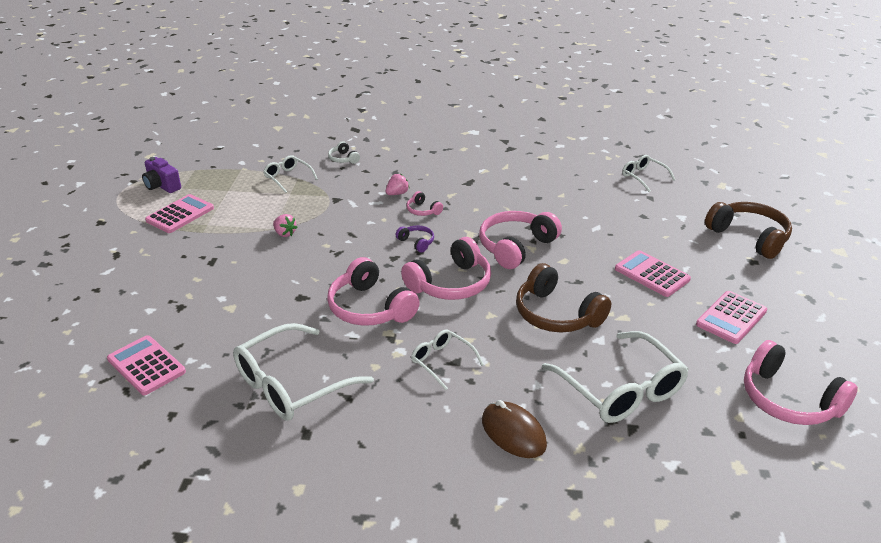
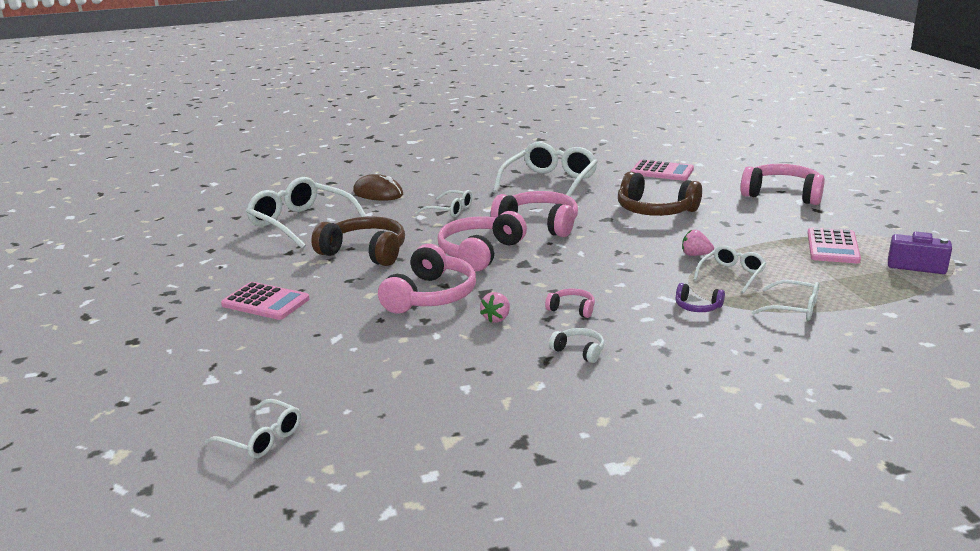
camera: 160 degrees right, 10 degrees down
(286, 210) = (731, 275): none -> white glasses
(343, 159) = (765, 352): white headphones -> white headphones (579, 351)
(397, 193) = (626, 321): pink strawberry -> pink strawberry (497, 318)
(417, 242) = (546, 277): purple headphones -> purple headphones (697, 307)
(731, 318) = (187, 283): pink calculator -> none
(749, 237) = (119, 371): brown headphones -> brown headphones (655, 210)
(788, 400) = (162, 242): pink headphones -> pink headphones (782, 194)

